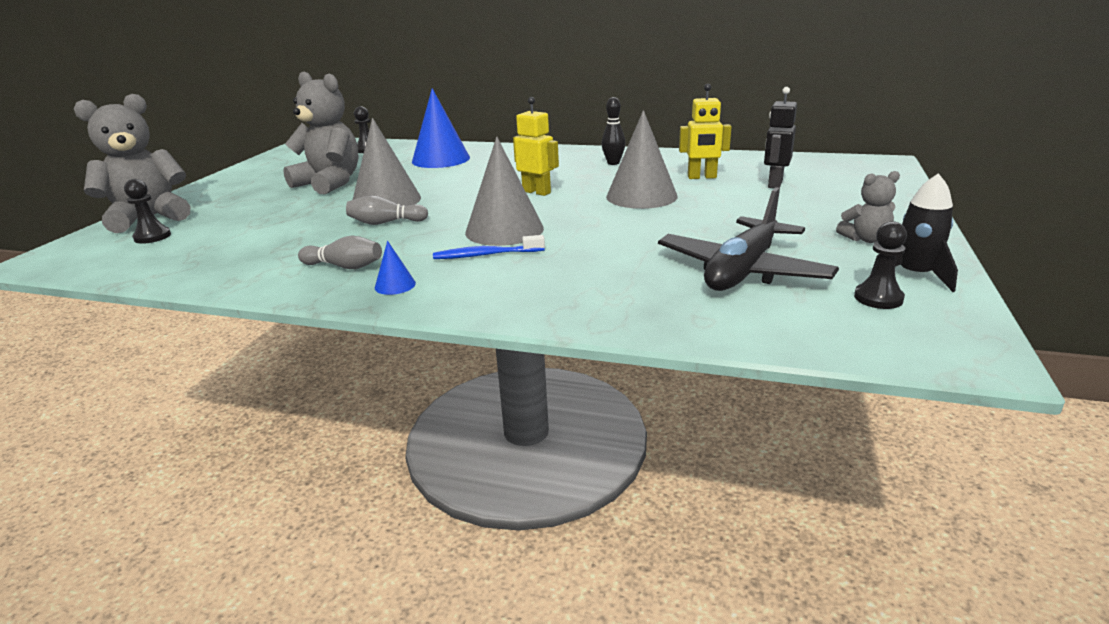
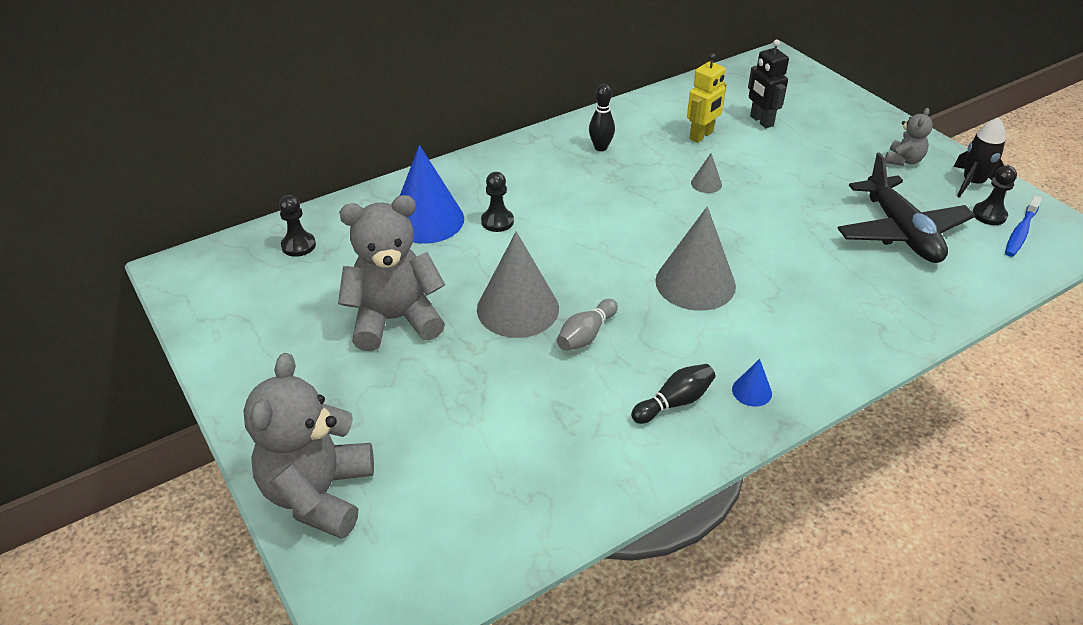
camera: 50 degrees left, 15 degrees up
(152, 237) = (402, 507): black pawn -> black pawn (497, 221)
(344, 266) = (674, 402): grey bowling pin -> black bowling pin
(486, 255) = (741, 318): blue toothbrush -> blue toothbrush (1020, 232)
(537, 192) = (621, 221): yellow robot -> none
(641, 196) = (706, 184): grey cone -> grey cone, size x0.44

